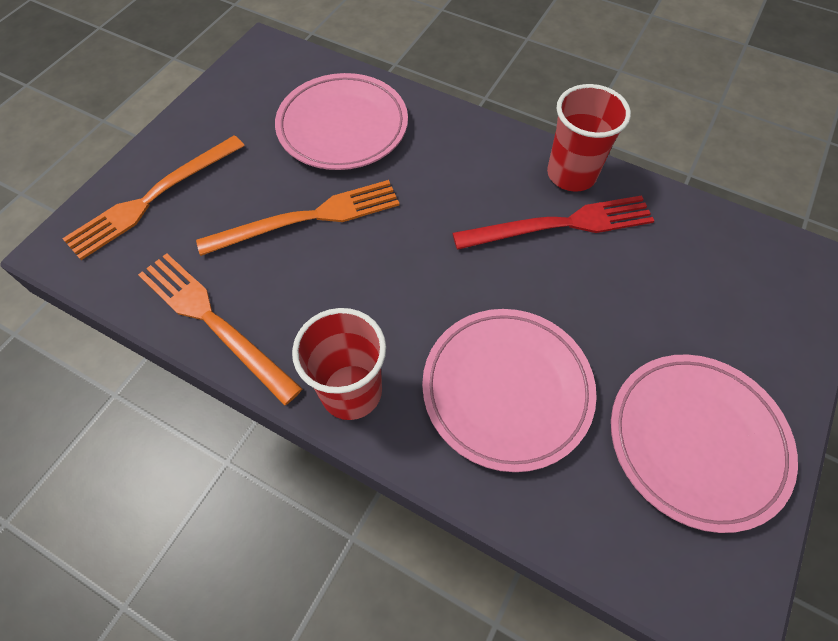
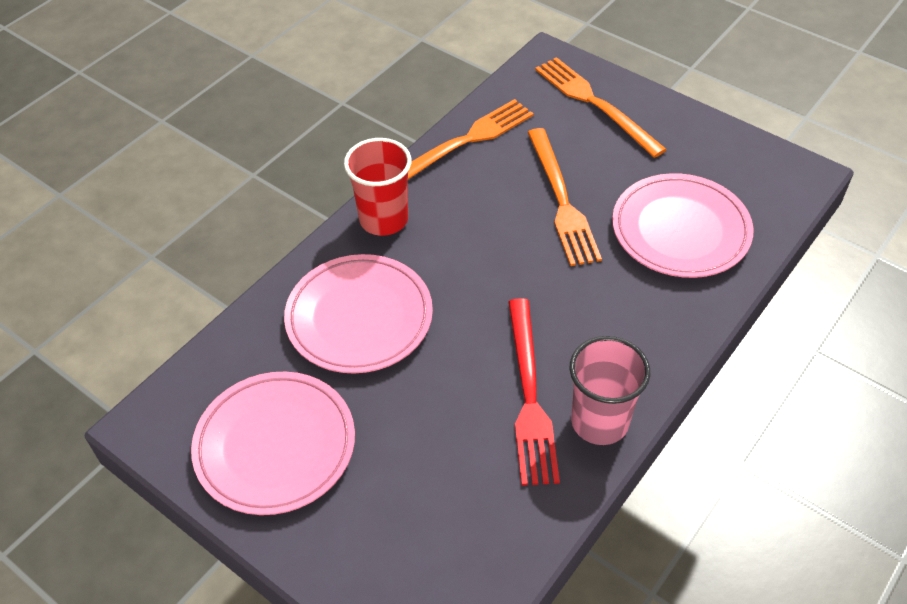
camera: 100 degrees right, 10 degrees down
(571, 174) = (599, 421): red cup -> pink cup

